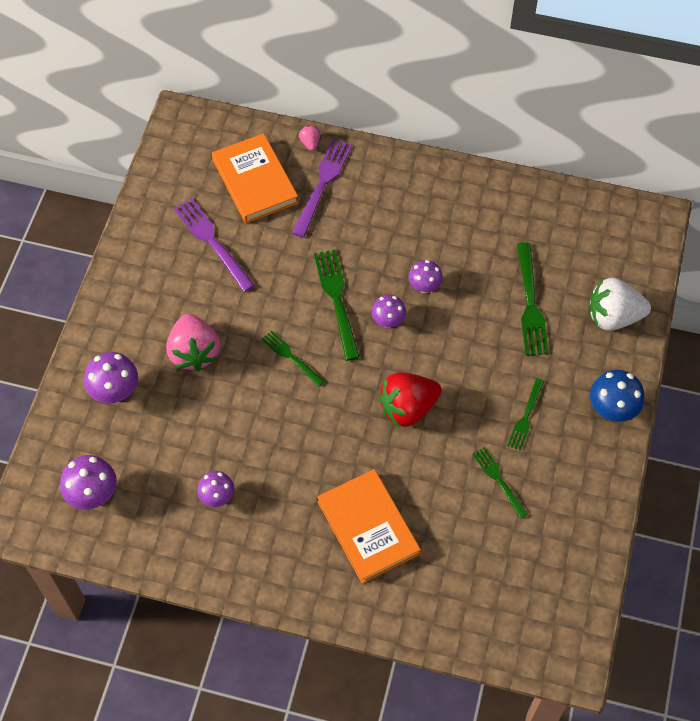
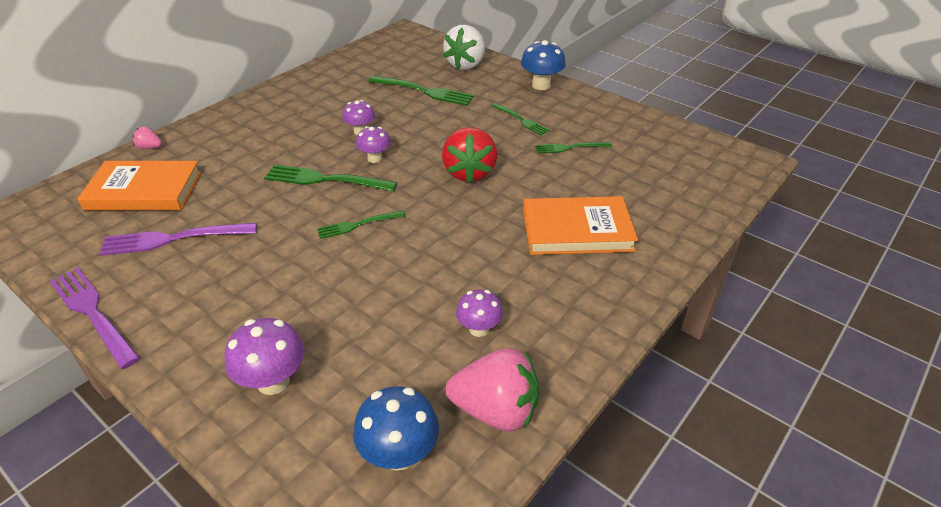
camera: 65 degrees left, 20 degrees down
(93, 494) = (399, 454): purple mushroom -> blue mushroom
(194, 352) = (287, 293): pink strawberry -> pink strawberry (496, 410)
(322, 184) = (200, 153): purple fork -> purple fork (93, 313)

